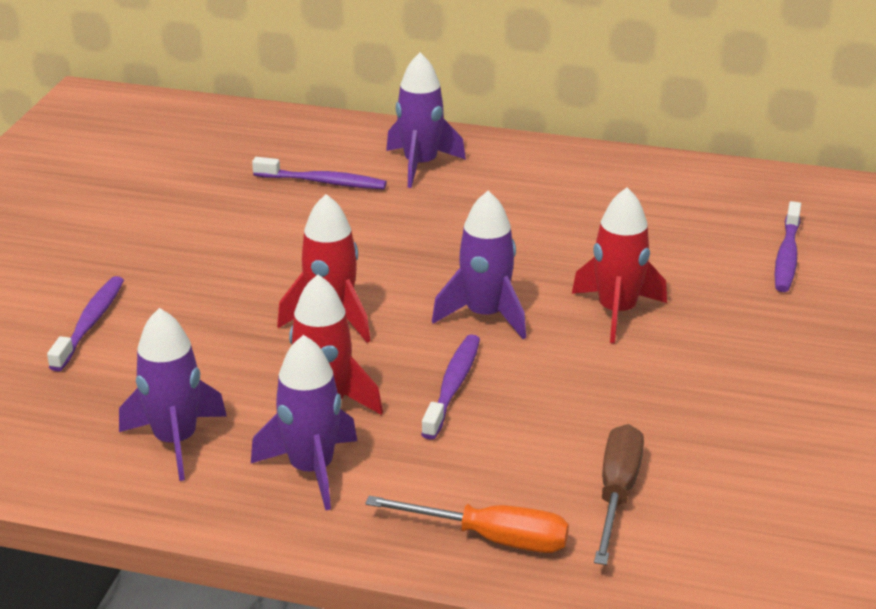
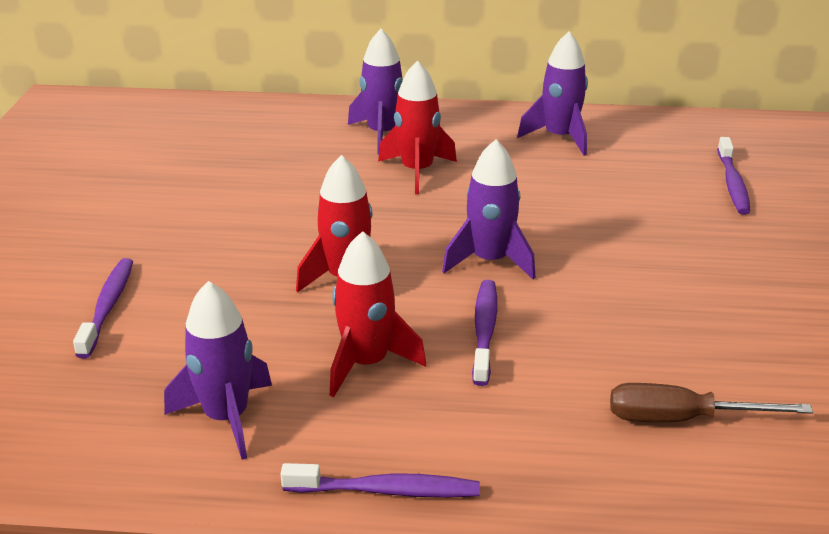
camera: 10 degrees left, 0 degrees up
(311, 469) = (374, 431): purple rocket -> purple rocket (559, 137)
(323, 182) = (299, 156): purple toothbrush -> purple toothbrush (386, 490)
(491, 538) = (579, 481): orange screwdriver -> none
(617, 312) = (607, 246): red rocket -> red rocket (417, 171)
(617, 493) = (681, 419): brown screwdriver -> brown screwdriver turned 90 degrees counterclockwise

